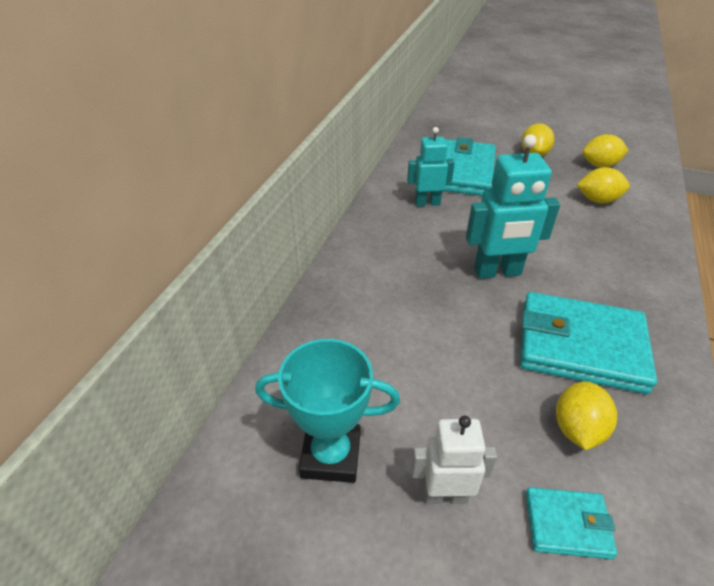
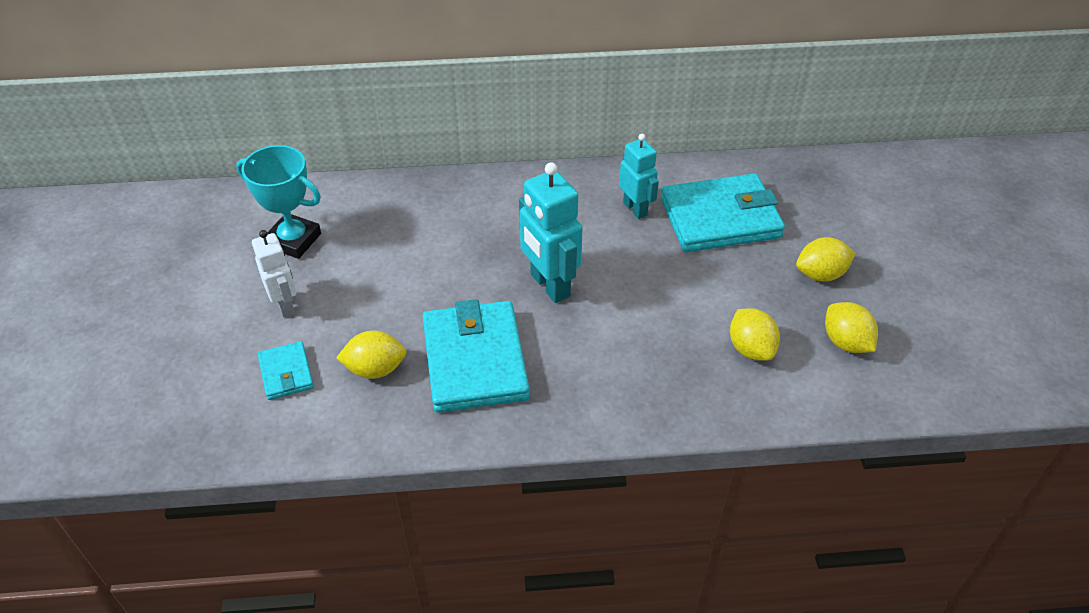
camera: 65 degrees right, 5 degrees up
(331, 455) = (293, 240): turquoise trophy -> turquoise trophy turned 45 degrees counterclockwise

